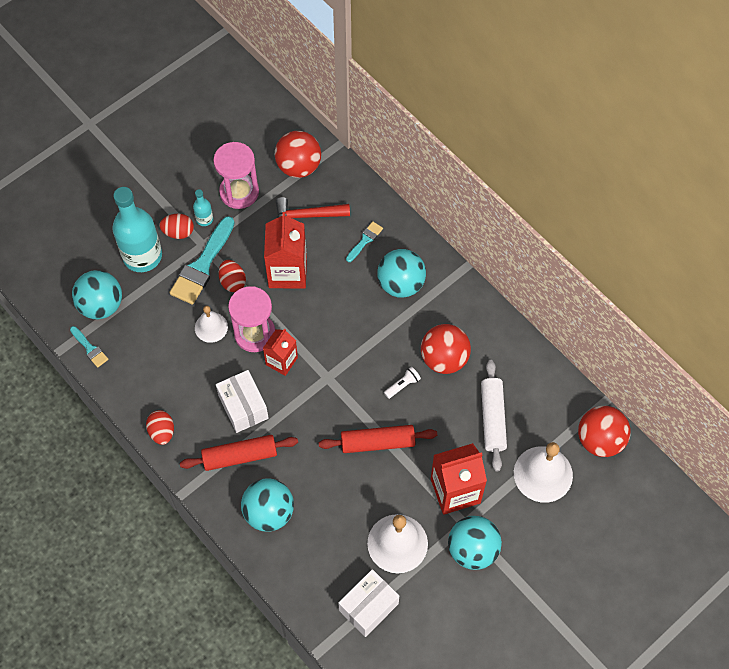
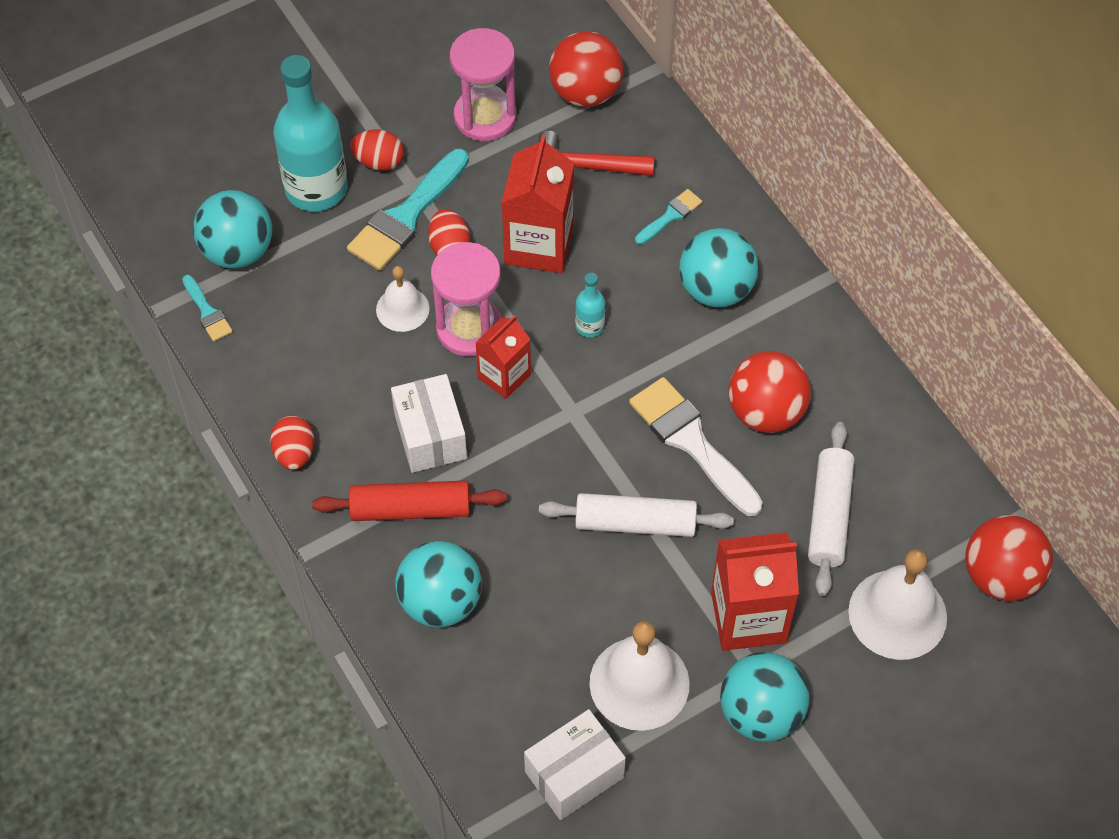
camera: 10 degrees right, 5 degrees down
(204, 219) = (423, 149): turquoise bottle -> turquoise bottle (589, 326)
(377, 442) = (635, 523): red rolling pin -> white rolling pin
(402, 385) = (691, 442): white flashlight -> white brush

